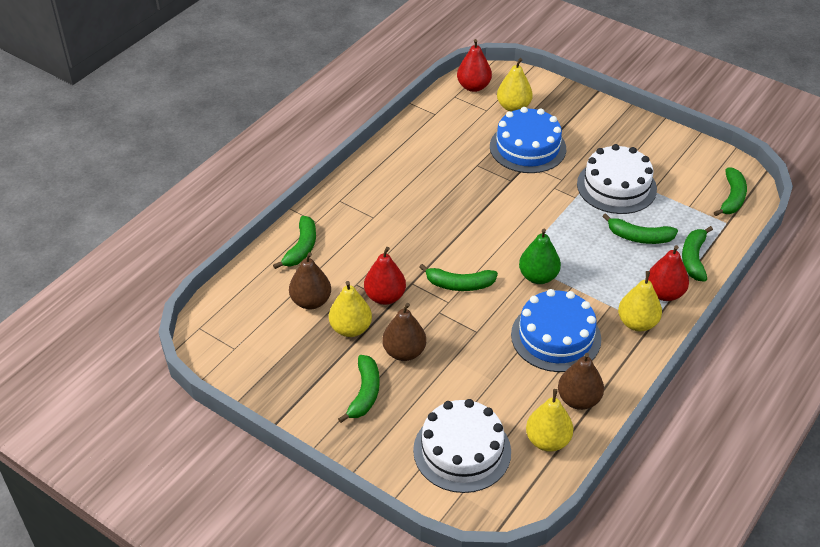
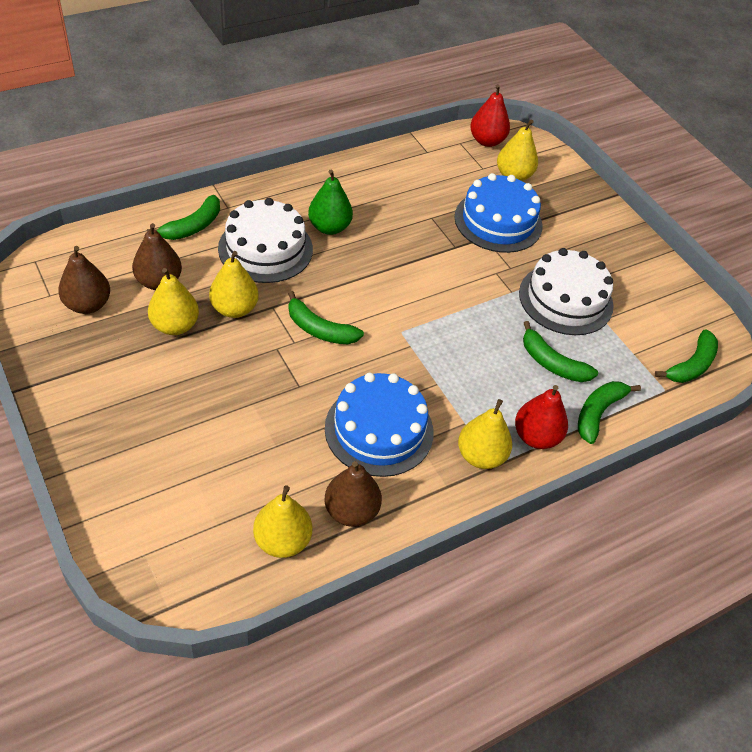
camera: 20 degrees right, 5 degrees up
(365, 393) = (135, 398): green banana -> none
(385, 297) = (234, 309): red pear -> yellow pear
(404, 352) = (208, 373): brown pear -> brown pear (88, 305)
(462, 451) = (183, 507): white cake -> white cake (265, 249)
(538, 277) = (408, 357): green pear -> green pear (329, 227)

